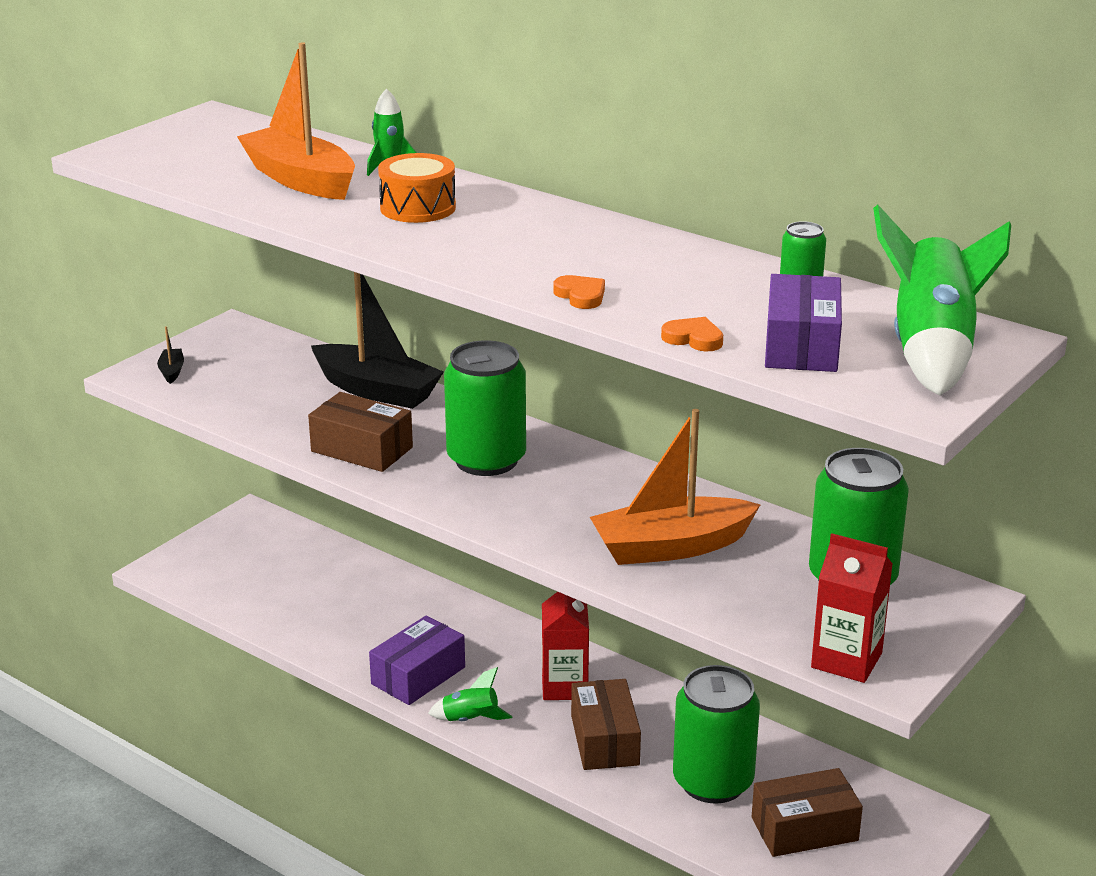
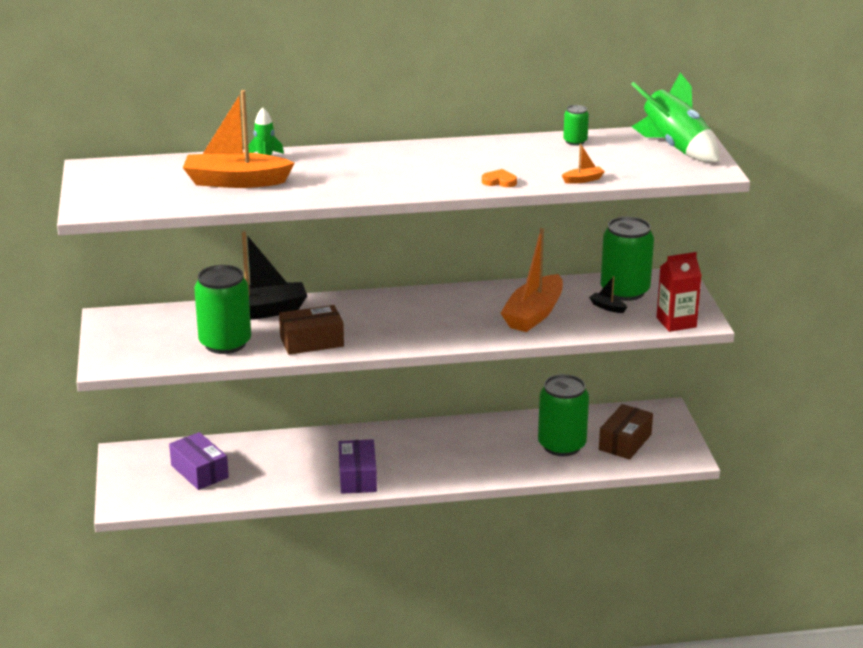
camera: 45 degrees left, 0 degrees up
(172, 371) = (123, 354): black boat -> black boat (607, 307)
(418, 208) = (331, 172): orange drum -> none
(470, 720) = (416, 481): green rocket -> none
(486, 460) = (382, 317): green can -> green can (225, 343)
(564, 686) = (434, 443): red carton -> none
(604, 740) = (490, 455): brown box -> none
(693, 338) = (583, 180): orange heart -> orange boat
(801, 345) = (627, 165): purple box -> purple box (199, 471)

